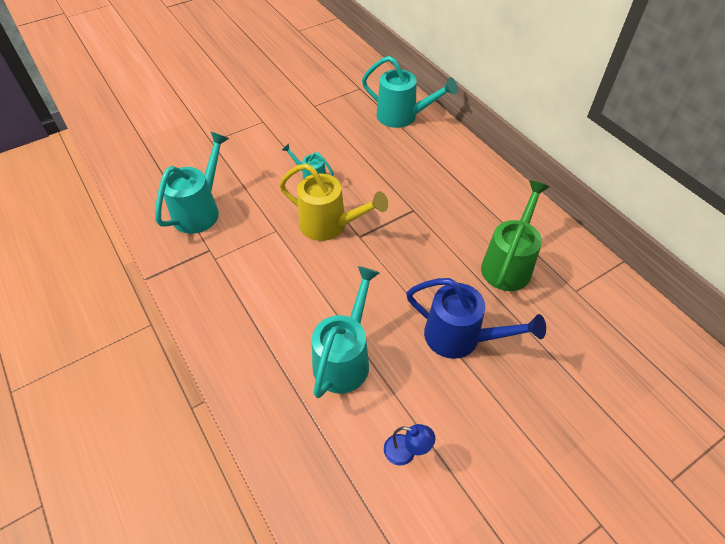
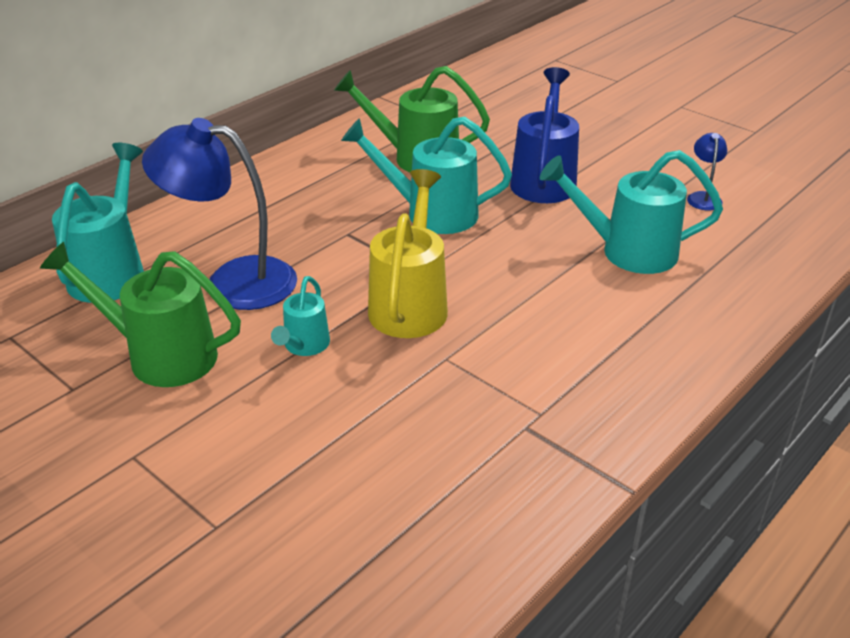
camera: 105 degrees left, 15 degrees down
(200, 210) = (436, 471): turquoise watering can -> turquoise watering can (431, 213)
(326, 130) = (160, 355): none -> green watering can
(378, 158) = (233, 281): none -> blue lamp

